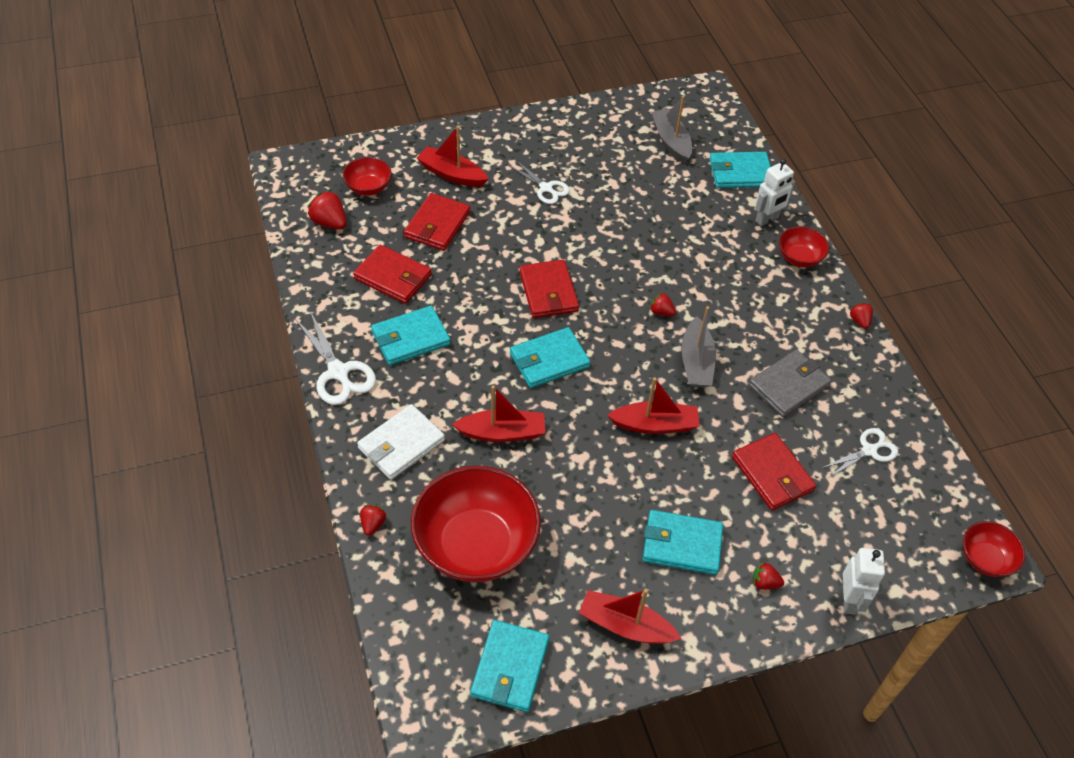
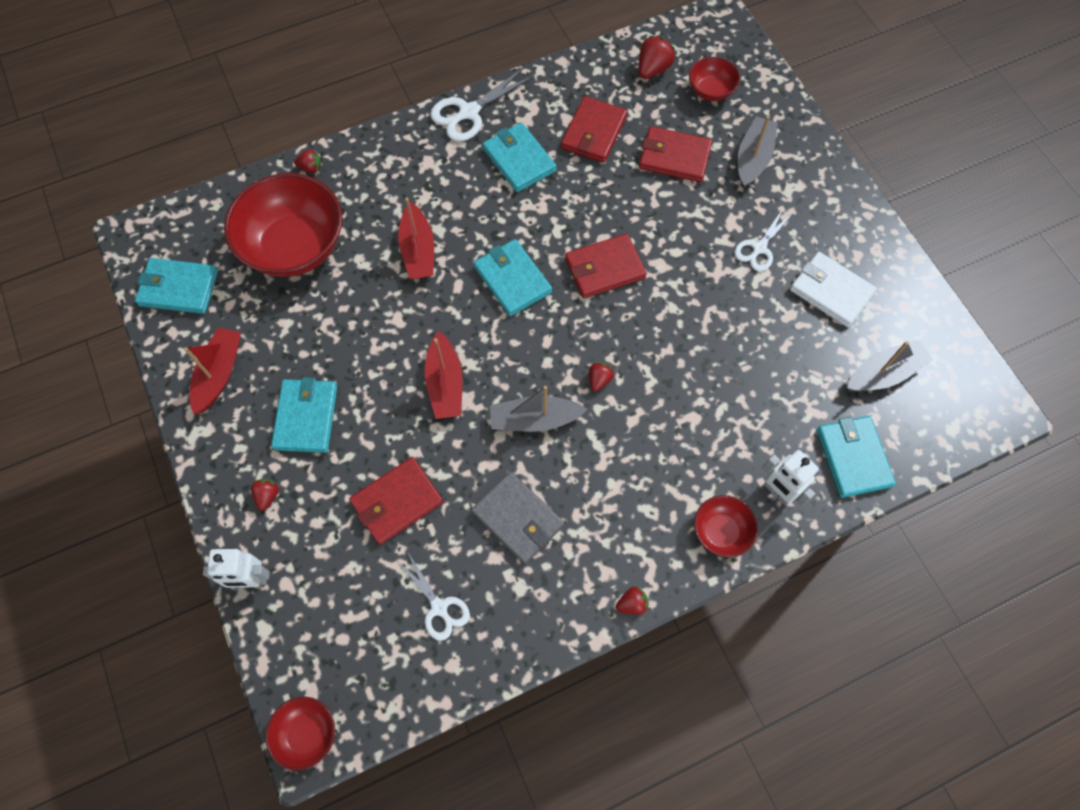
camera: 85 degrees right, 15 degrees up
(401, 444) = (395, 173): white wallet -> white wallet (831, 291)
(452, 174) = (753, 158): red boat -> grey boat

